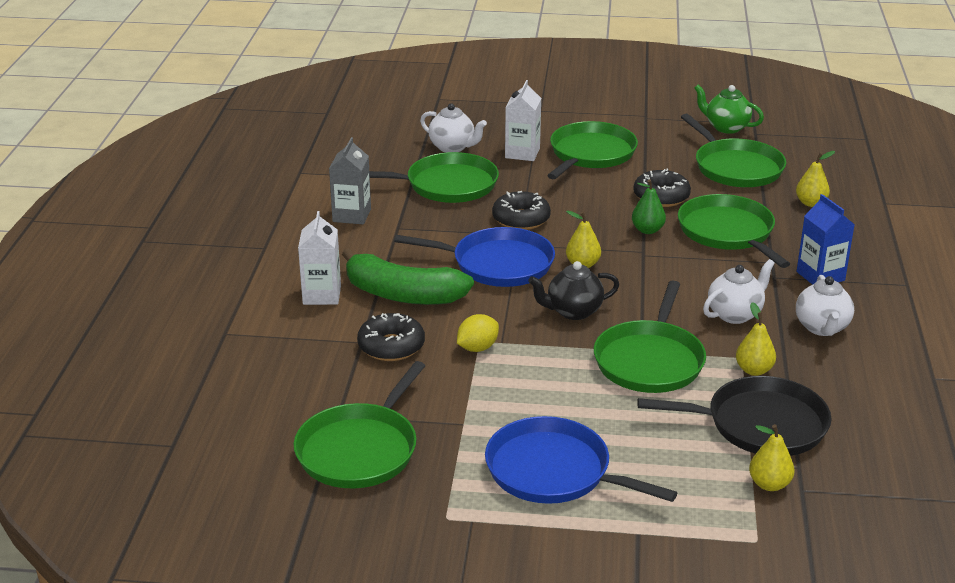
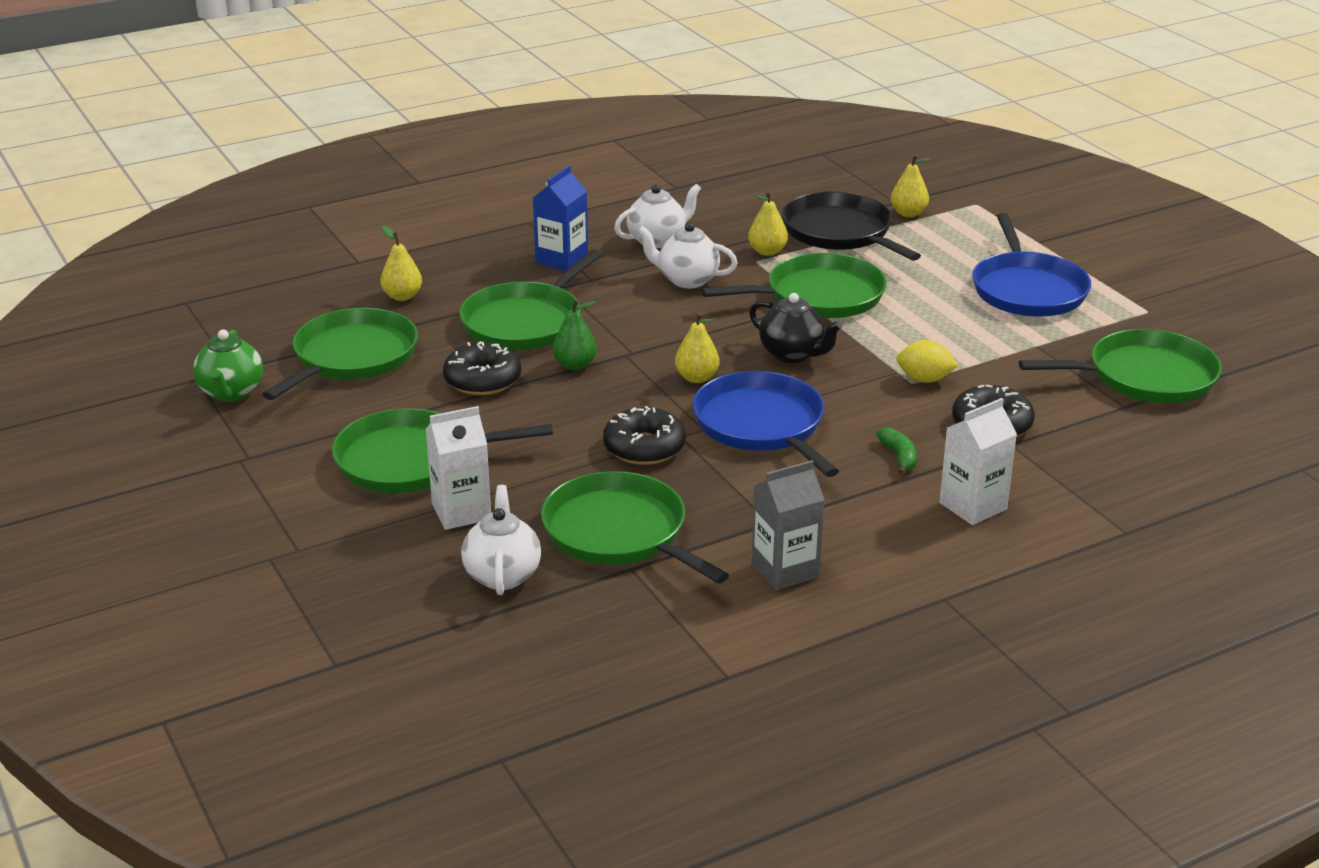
camera: 125 degrees left, 0 degrees up
(403, 295) = (899, 456): green banana -> green banana, size x0.40

